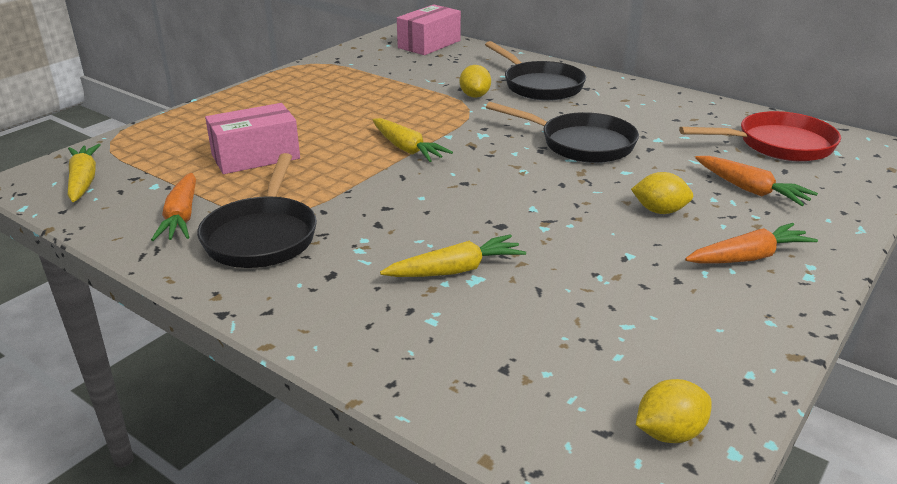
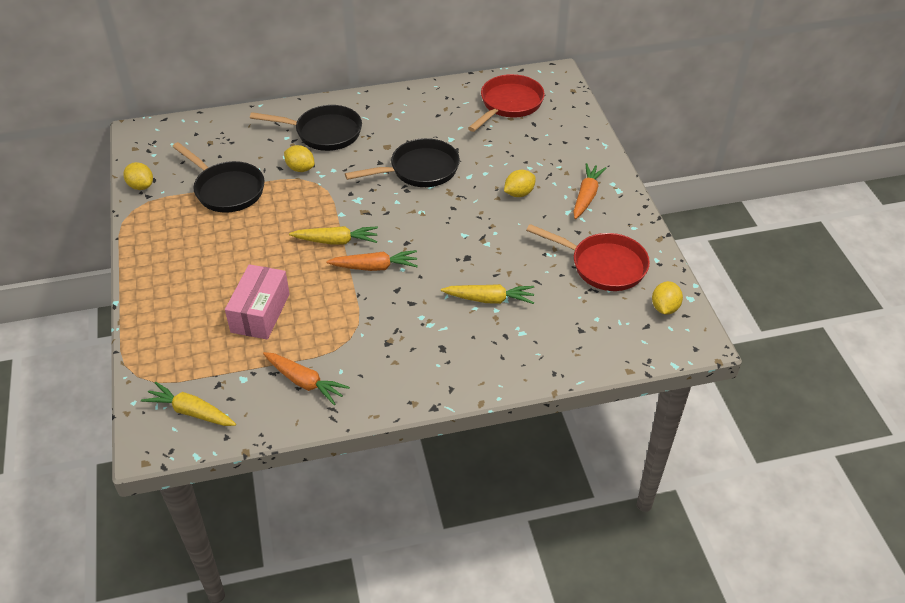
camera: 50 degrees left, 15 degrees up
(262, 236) = (370, 356): black pan -> black pan (226, 190)
(344, 55) = (141, 186): none -> yellow lemon
(429, 44) = (183, 135): pink box -> none
(455, 270) = (489, 299): yellow carrot -> yellow carrot turned 75 degrees clockwise
(654, 330) = (603, 265): none -> red pan
(750, 190) = (536, 149): orange carrot -> orange carrot (375, 267)

